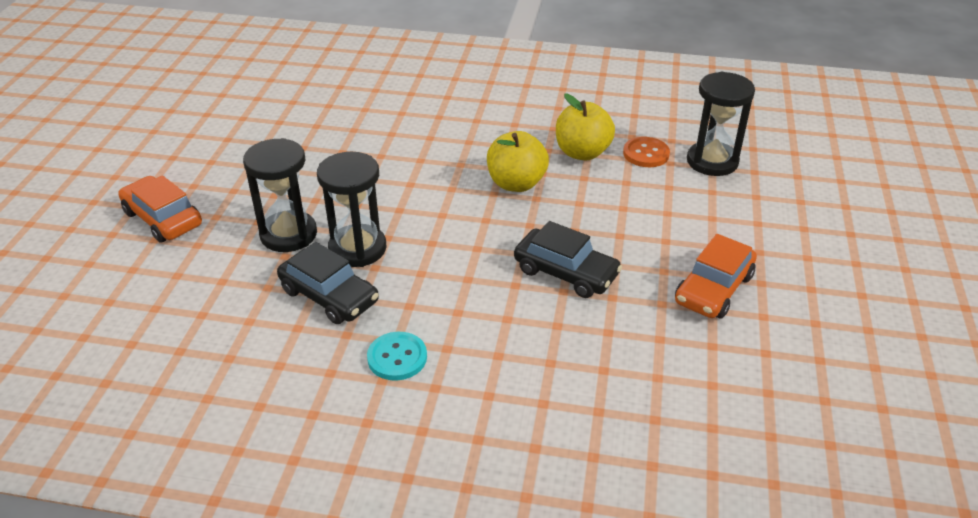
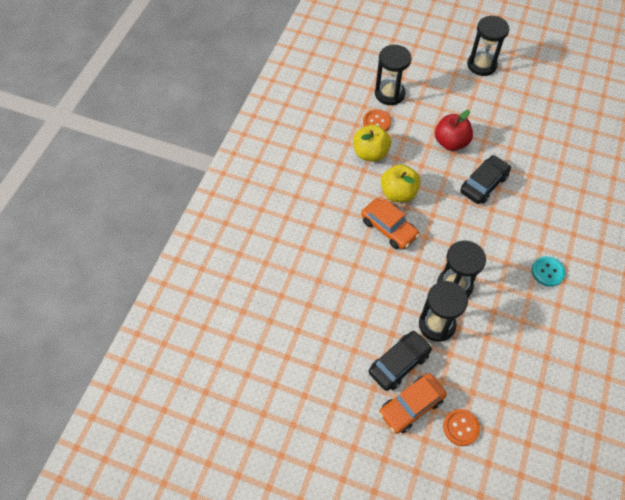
camera: 80 degrees left, 20 degrees up
(123, 266) = (461, 427): none -> orange button
(329, 296) = (497, 303): black car -> black car (399, 363)
(641, 231) = (451, 142): none -> red apple
(713, 289) = (500, 124): orange car -> orange car (389, 228)
(849, 260) = (481, 65): none -> black hourglass

